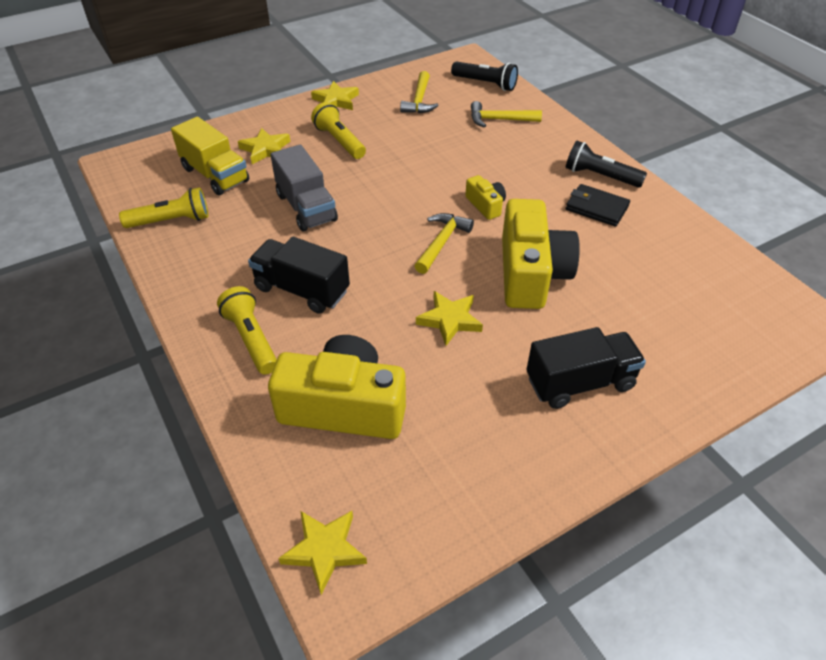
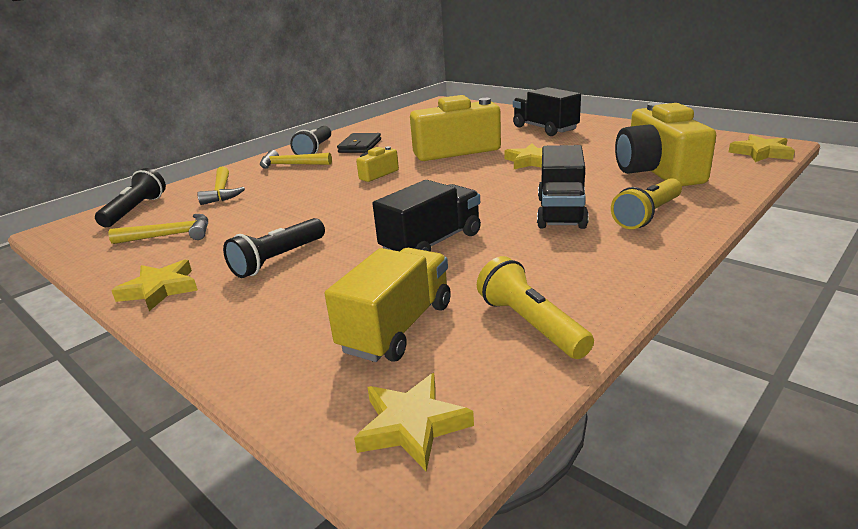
camera: 105 degrees left, 20 degrees down
(265, 149) = (311, 306): yellow star -> yellow star (412, 425)
(306, 207) = (432, 243): grey truck -> black truck
(339, 141) = (278, 259): yellow flashlight -> black flashlight
(442, 242) = (442, 178): yellow hammer -> yellow hammer (291, 165)

